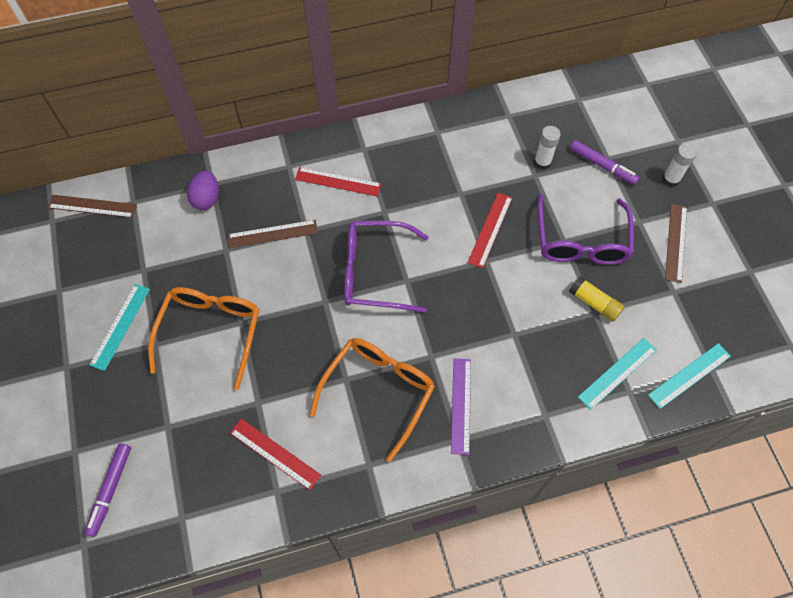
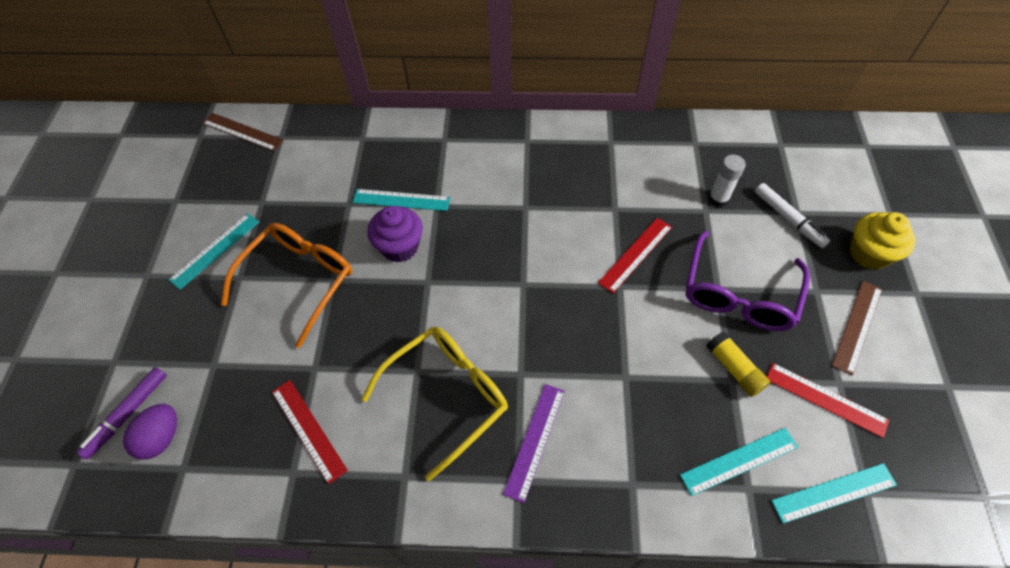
camera: 20 degrees right, 5 degrees down
(206, 199) = (351, 151): purple egg -> purple egg (162, 438)
(272, 234) = (401, 200): brown ruler -> turquoise ruler
(288, 277) = (400, 246): none -> purple cupcake
(338, 182) = (488, 166): red ruler -> red ruler (825, 399)
(375, 272) = (492, 266): purple glasses -> none
(378, 391) = (447, 396): orange glasses -> yellow glasses
(602, 166) = (788, 219): purple marker -> white marker
(670, 179) = (869, 253): white glue stick -> yellow cupcake

